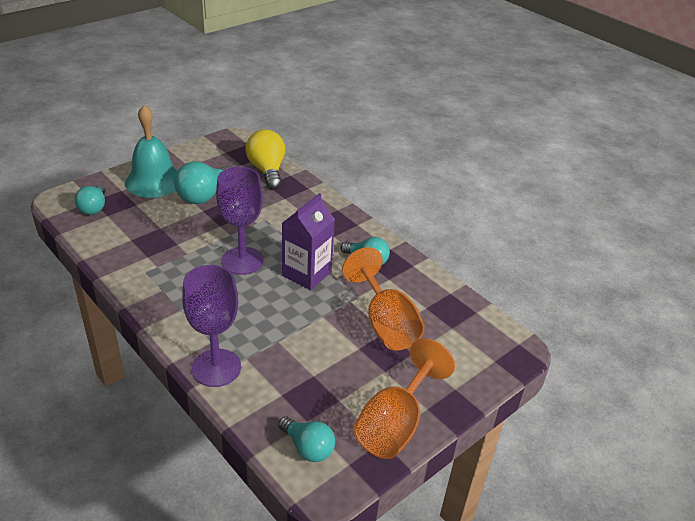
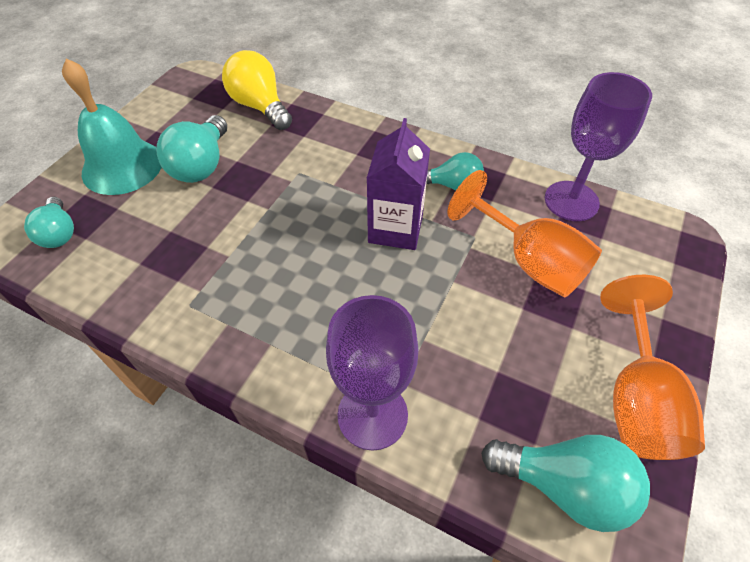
camera: 20 degrees left, 15 degrees up
(242, 261) = (306, 240): purple goblet -> purple goblet (571, 201)
(308, 448) = (564, 486): turquoise light bulb -> turquoise light bulb, size x1.53

